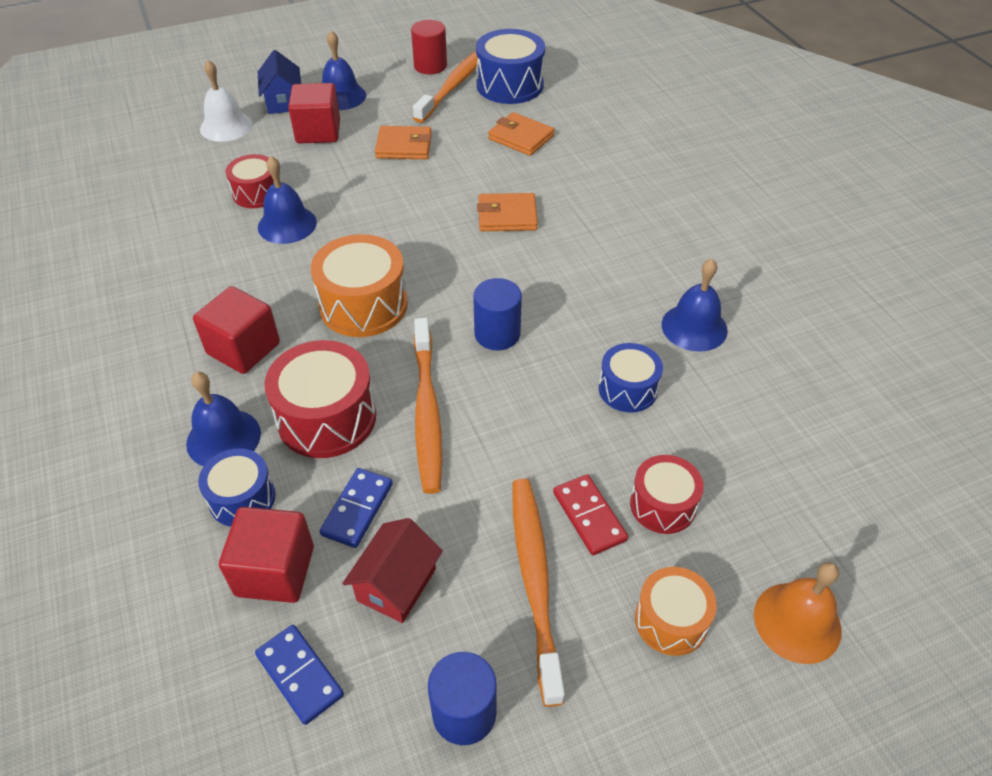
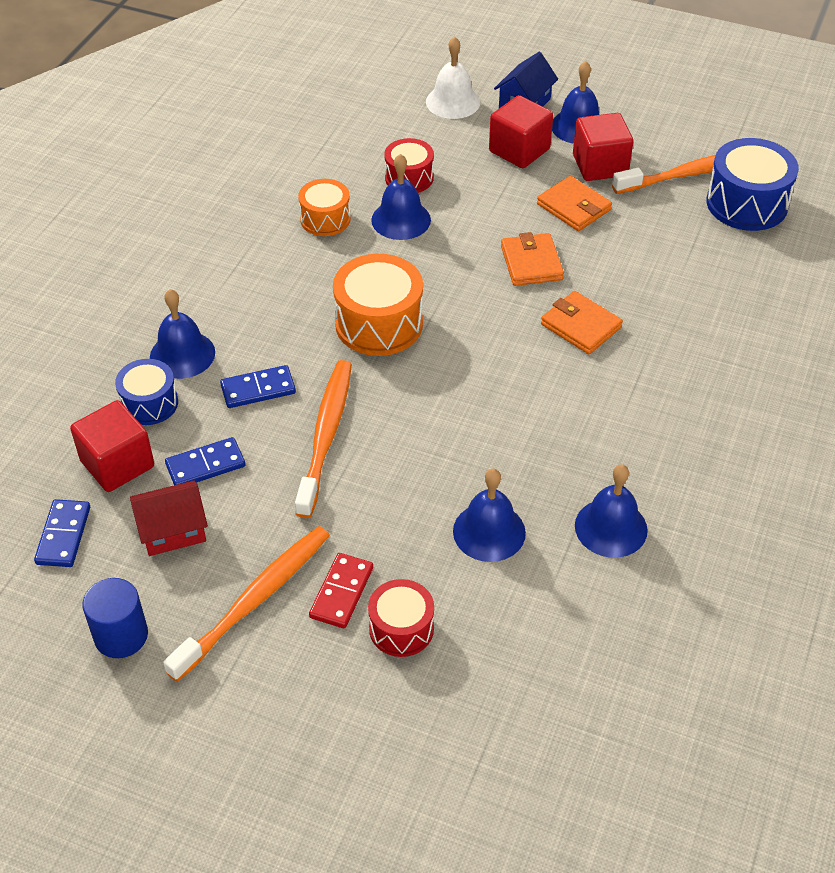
camera: 45 degrees right, 0 degrees up
(243, 348) = (262, 299): red cube -> red cube (600, 165)
(327, 418) = (258, 389): red drum -> blue domino
(427, 412) = (326, 435): orange toothbrush -> orange toothbrush turned 150 degrees clockwise
(430, 66) = (695, 140): red cylinder -> none
(497, 334) = (447, 416): blue cylinder -> none
(521, 137) = (688, 262): orange wallet -> orange wallet (531, 263)
(628, 389) = (489, 532): blue drum -> blue bell
(671, 620) = (305, 700): orange drum -> orange drum (325, 219)
(797, 622) = (386, 777): orange bell -> none

